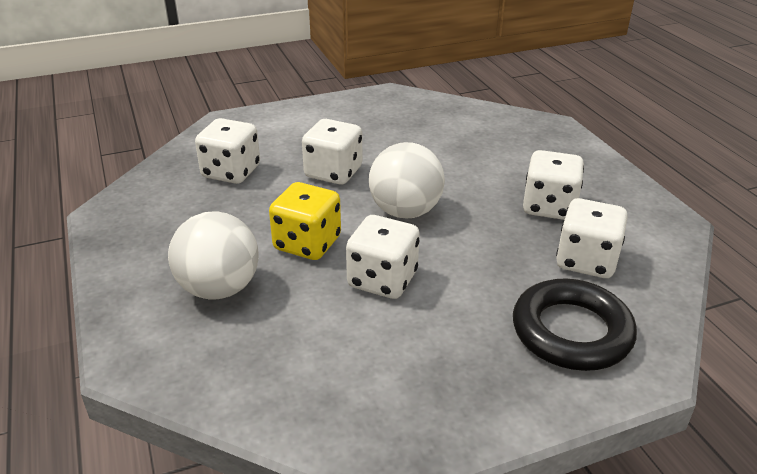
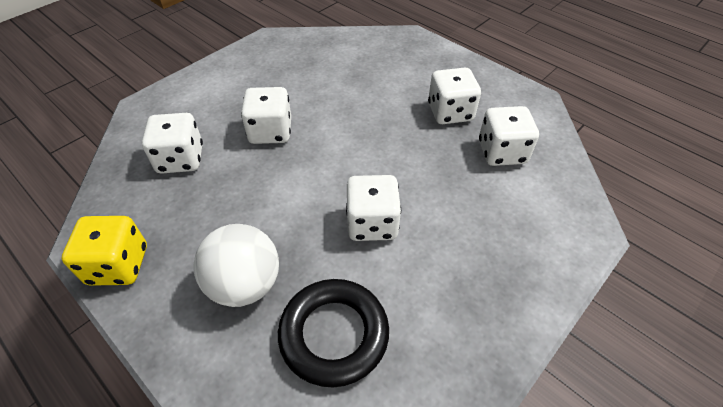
camera: 25 degrees left, 15 degrees up
(307, 243) = (292, 210): yellow dice -> yellow dice (118, 265)
(405, 211) = (350, 151): white ball -> none
(571, 332) = (527, 218): black ring -> black ring (334, 334)

